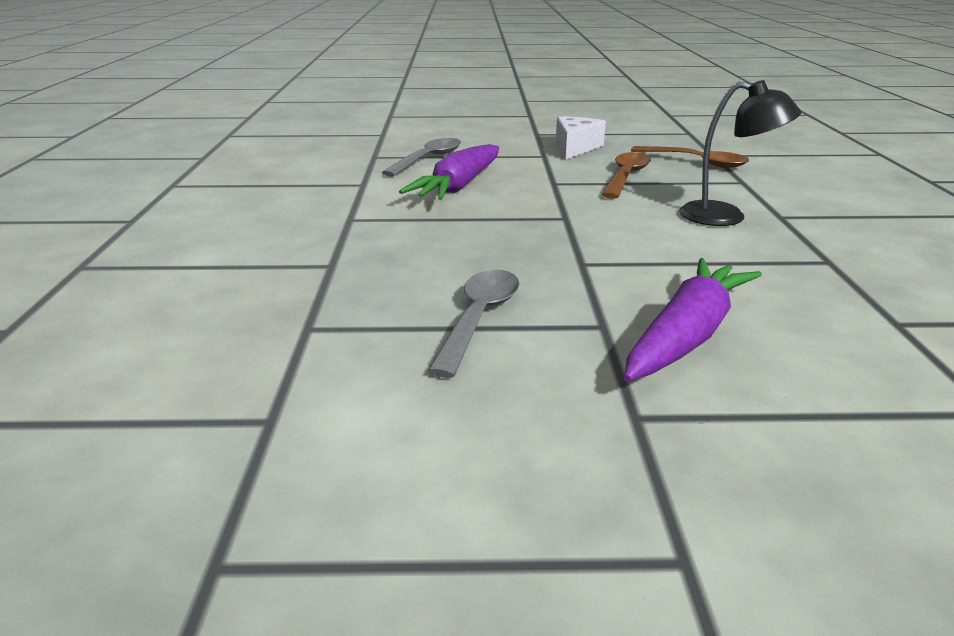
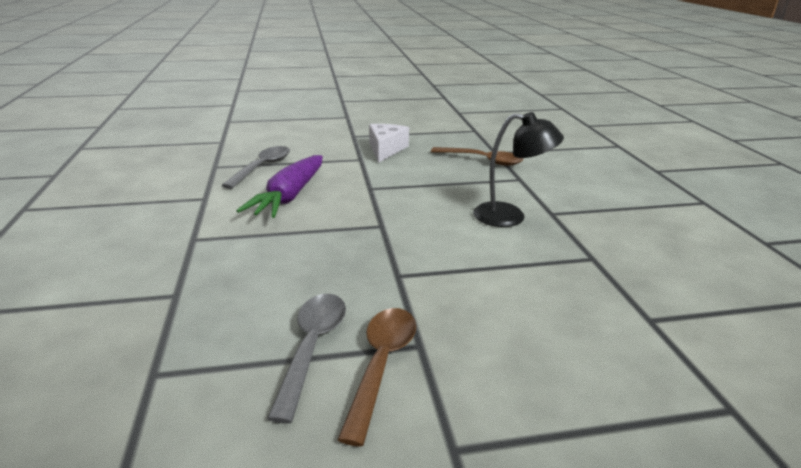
camera: 10 degrees left, 0 degrees up
(626, 177) = (428, 178): brown spoon -> brown spoon (381, 364)
(687, 335) = (490, 349): purple carrot -> none

